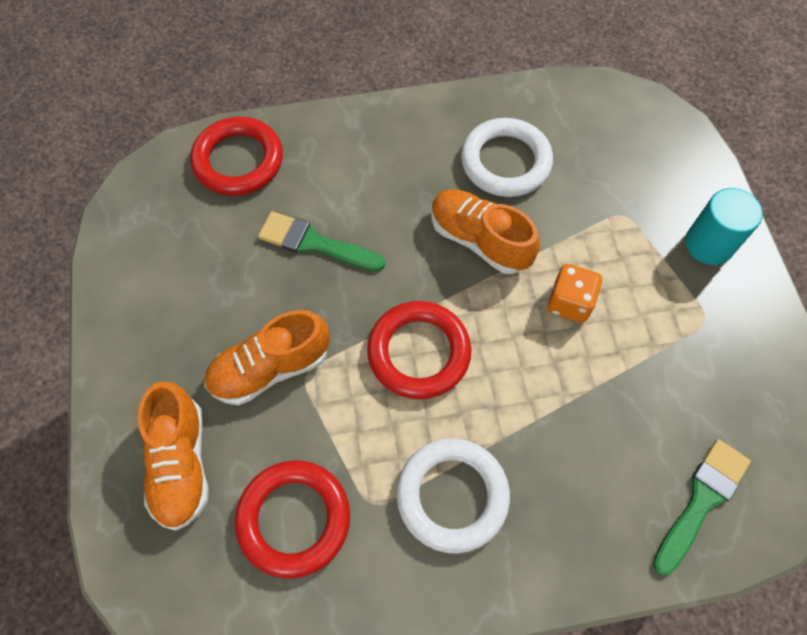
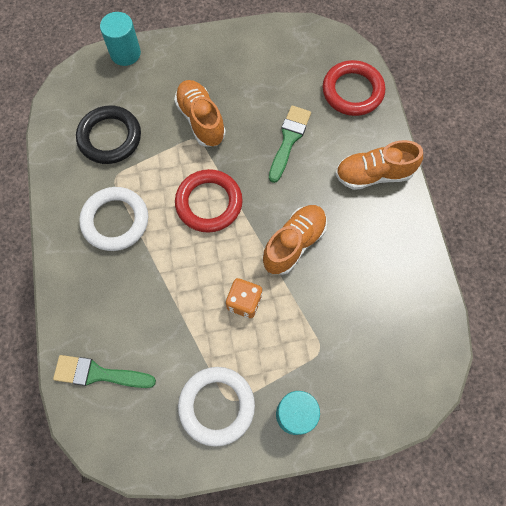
camera: 90 degrees right, 5 degrees up
(116, 505) = (125, 53): none -> turquoise cylinder
(181, 463) = (146, 80): orange shoe -> orange shoe (373, 174)
(294, 519) = (110, 137): red ring -> black ring
(505, 162) = (363, 265): white ring -> white ring (216, 406)
(701, 500) = (98, 374): green brush -> green brush turned 150 degrees clockwise

